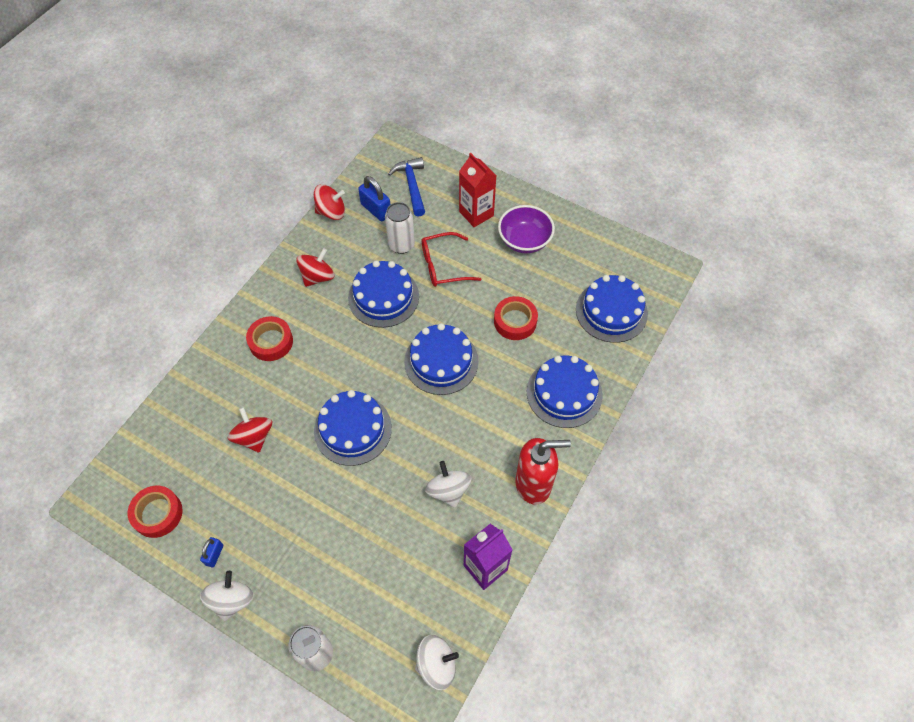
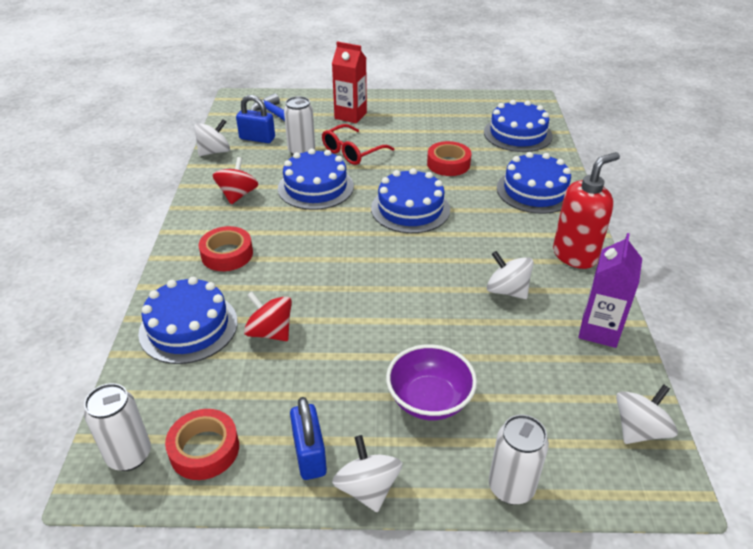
camera: 30 degrees left, 20 degrees down
(114, 493) = (129, 455): none -> white can
(214, 555) = (309, 455): blue padlock -> blue padlock, size x1.70
(331, 212) = (214, 152): red spinning top -> white spinning top
(352, 429) = (371, 284): blue cake -> blue cake (188, 327)
(524, 240) = (406, 118): purple bowl -> purple bowl (429, 400)

